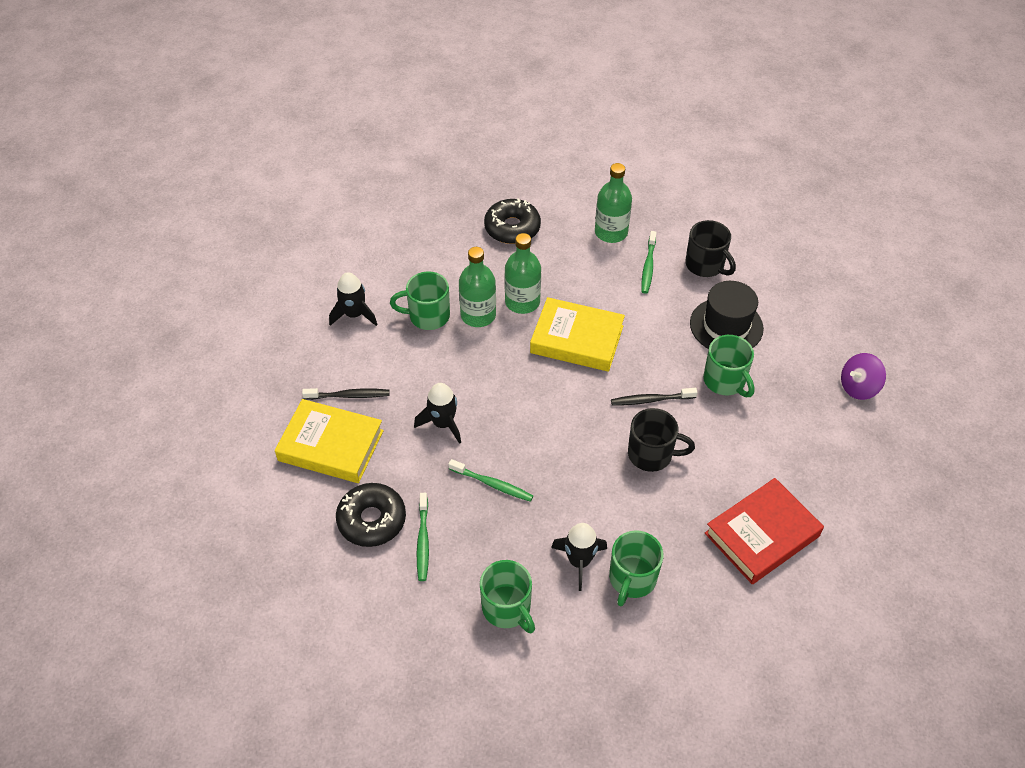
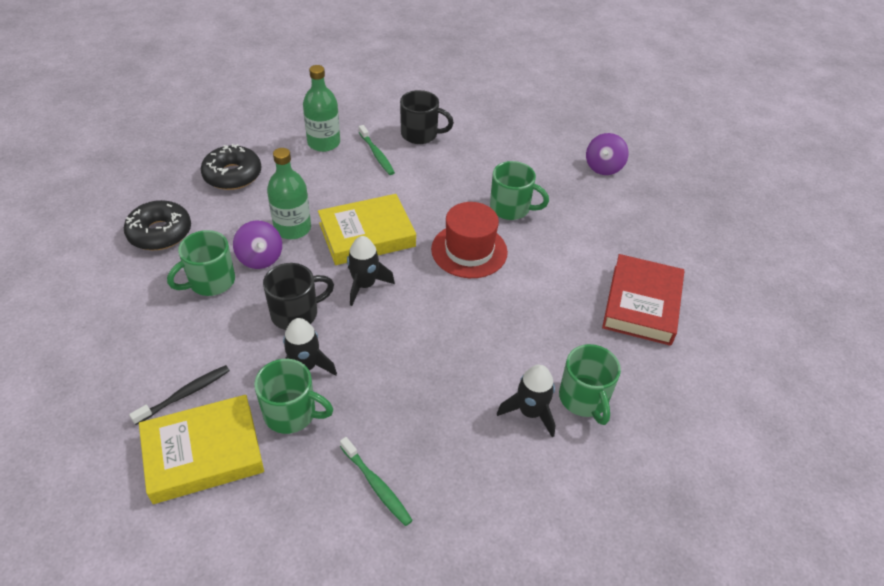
camera: 40 degrees left, 5 degrees down
(354, 314) = (130, 317): black rocket -> black rocket (364, 285)
(372, 520) = (308, 499): black donut -> black donut (160, 233)
(478, 315) = (260, 258): green bottle -> purple spinning top
(492, 484) = (397, 393): green toothbrush -> none
(507, 608) = (508, 495): green mug -> green mug (291, 413)
(651, 400) = (469, 250): black toothbrush -> red hat
(651, 454) = (507, 291): black mug -> black mug (296, 313)
(726, 326) = (475, 169): black hat -> none

